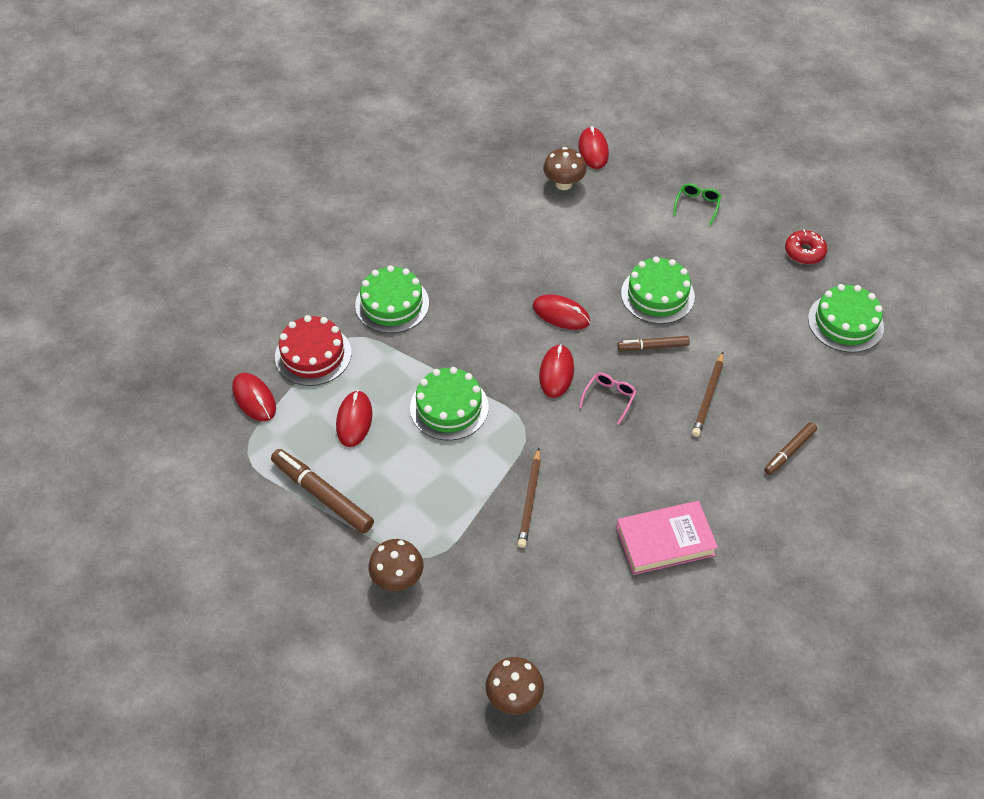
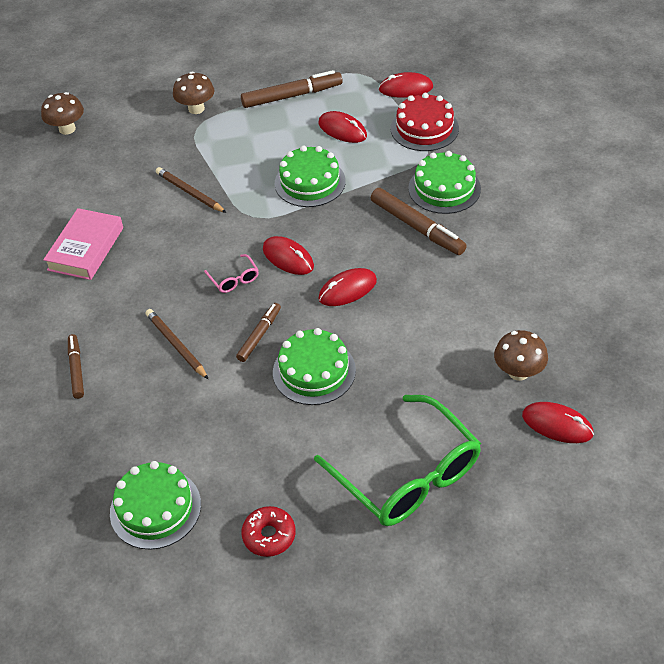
camera: 125 degrees right, 5 degrees down
(455, 301) = (417, 227): none -> brown marker
(697, 205) = (407, 475): green glasses -> green glasses, size x2.48

